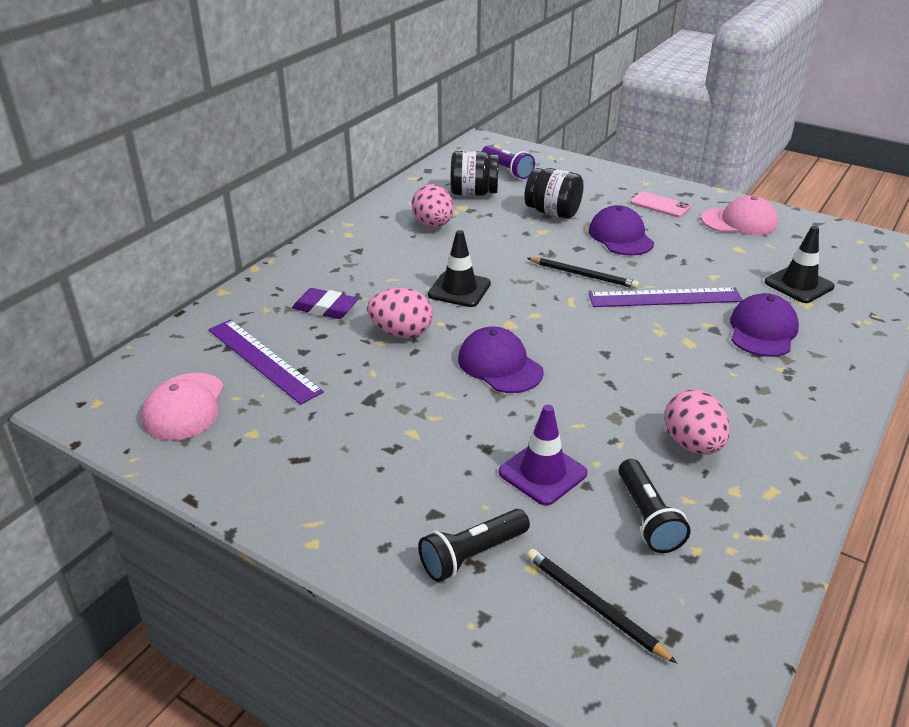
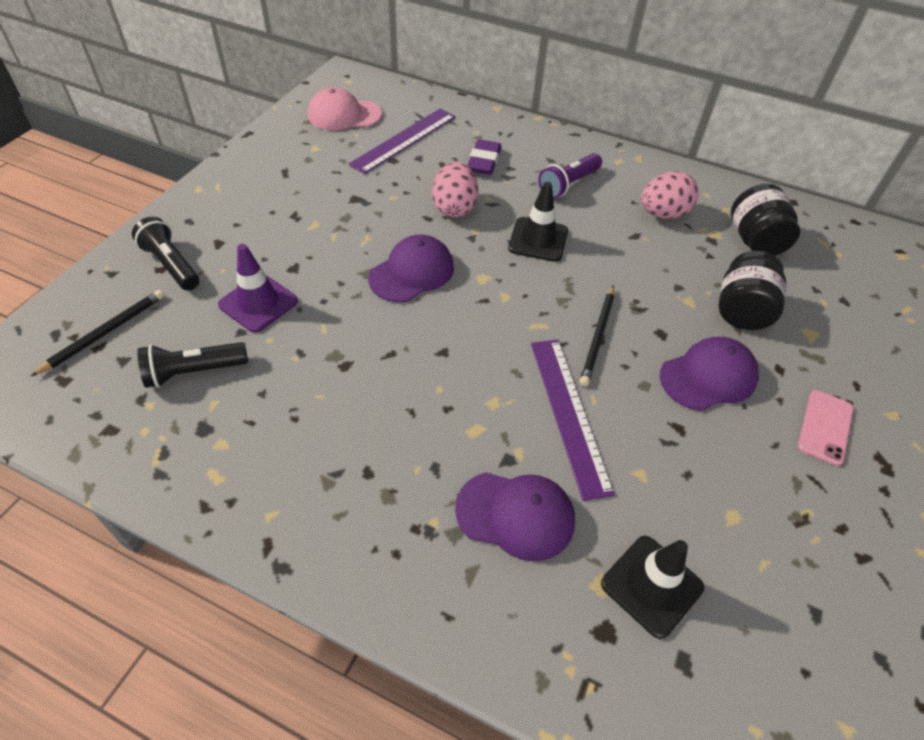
camera: 80 degrees right, 15 degrees up
(507, 170) = (835, 267): purple flashlight -> purple flashlight (568, 184)
(692, 444) = (291, 415): pink egg -> none
(739, 222) = (824, 530): pink cap -> none

